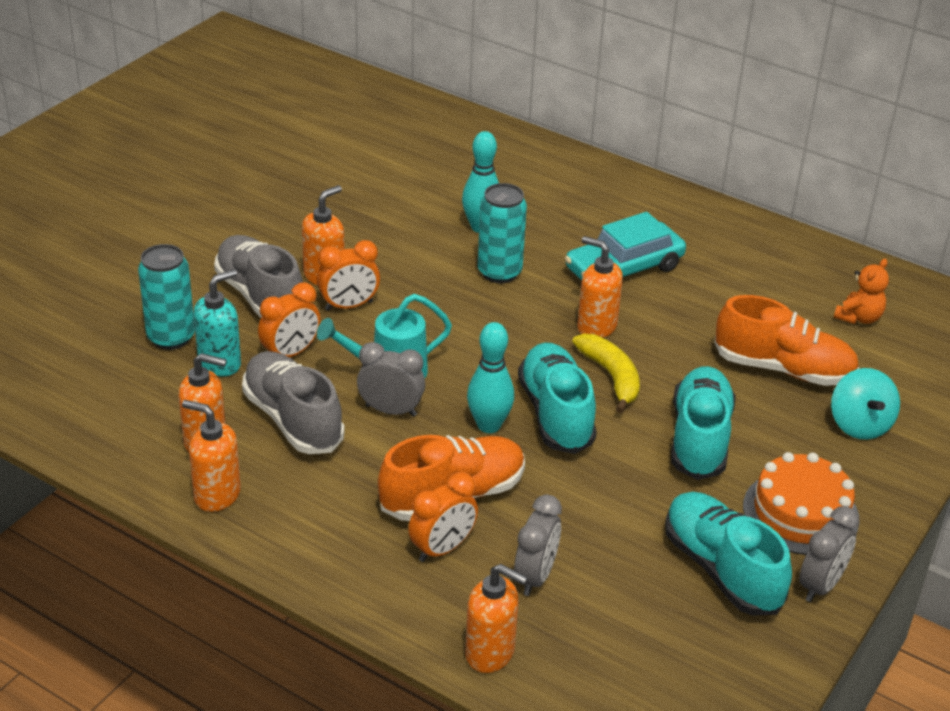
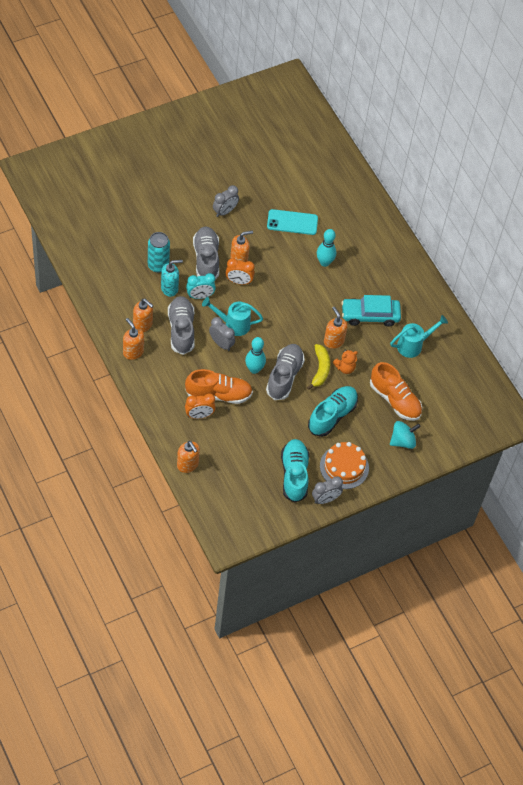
camera: 25 degrees right, 20 degrees up
(290, 353) = (200, 296): orange clock -> turquoise clock
(378, 195) = (292, 222): none -> turquoise phone
(499, 272) = (314, 292): turquoise can -> none
(535, 576) = (224, 443): grey clock -> grey clock (225, 211)
(556, 414) = (284, 376): turquoise shoe -> grey shoe
(735, 281) = (413, 345): none -> turquoise watering can
(858, 317) = (451, 390): orange teddy bear -> orange teddy bear (345, 368)
(859, 425) = (402, 441): turquoise spinning top -> turquoise spinning top turned 135 degrees counterclockwise

